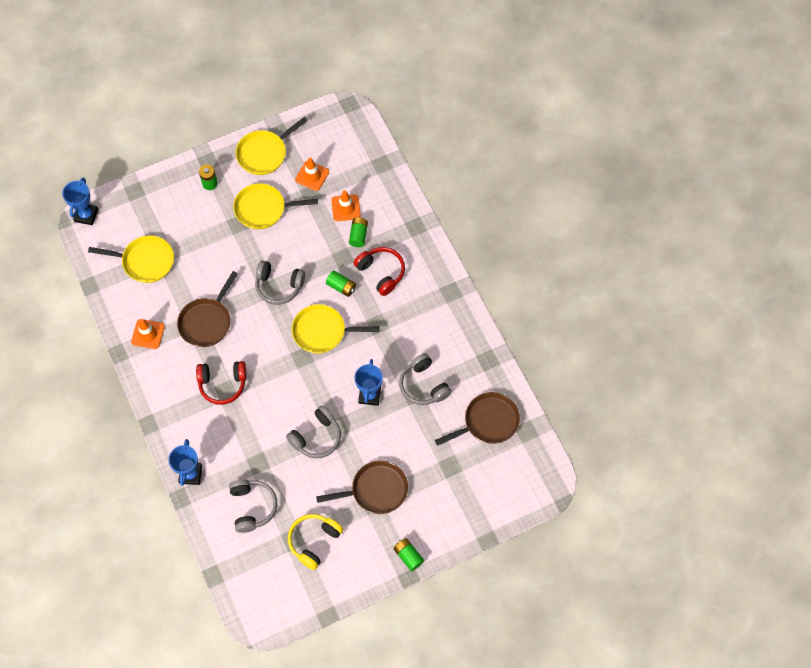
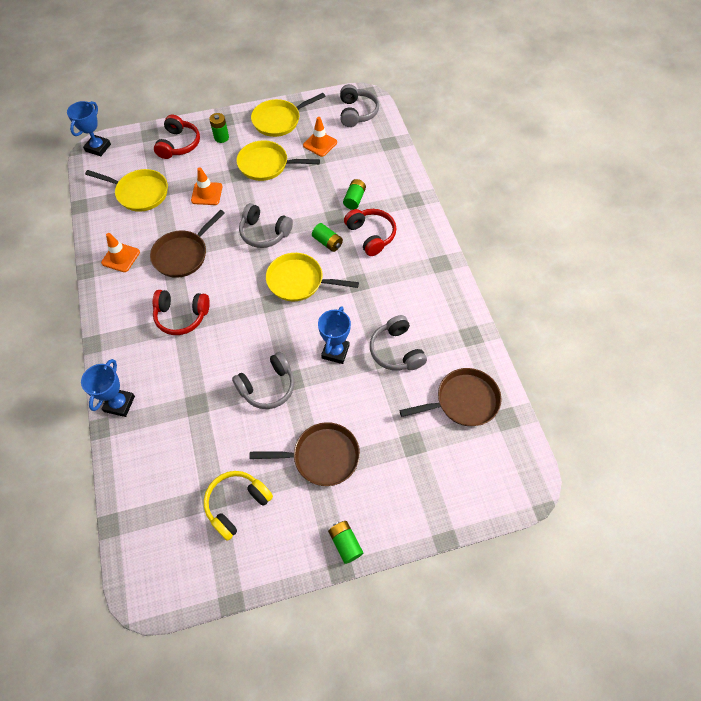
camera: 10 degrees right, 5 degrees down
(168, 198) = (179, 144): none -> red headphones
(252, 507) = (177, 452): grey headphones -> grey headphones (357, 112)
(346, 208) = (347, 174): orange traffic cone -> orange traffic cone (207, 193)

